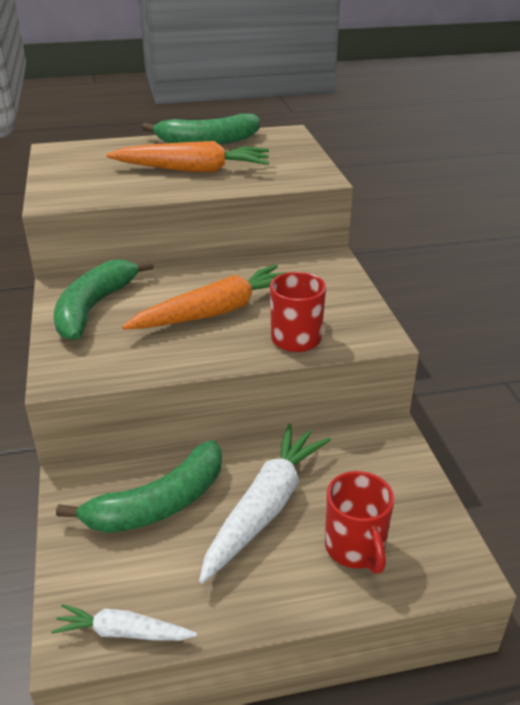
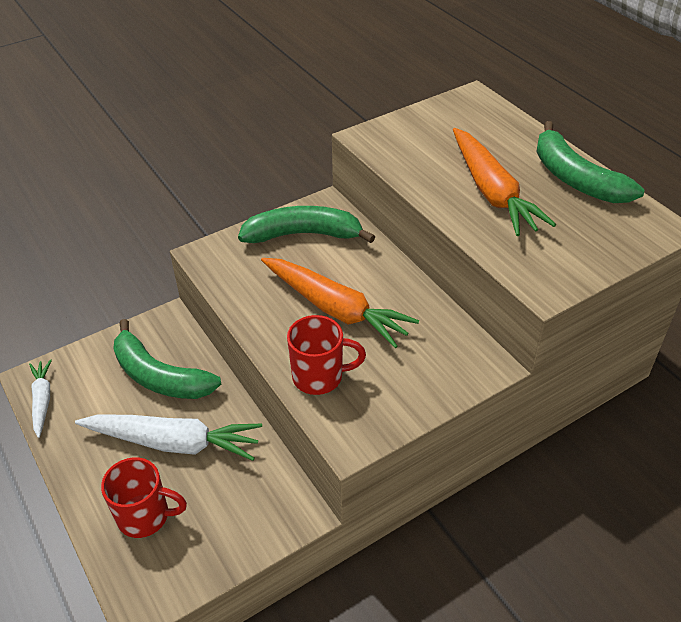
camera: 70 degrees right, 10 degrees up
(355, 548) = (145, 516): red mug -> red mug turned 135 degrees counterclockwise

